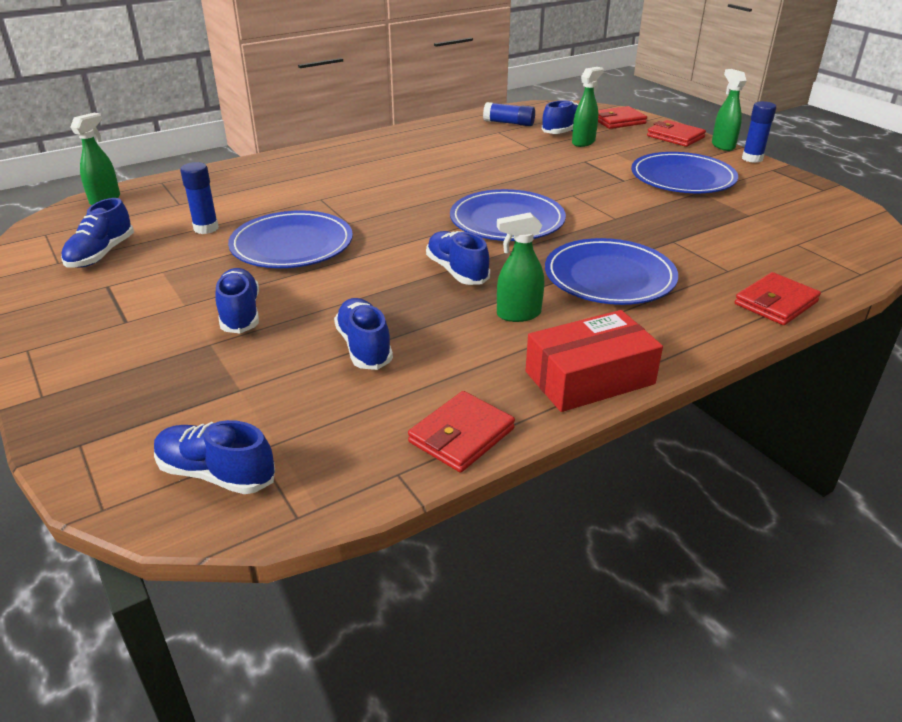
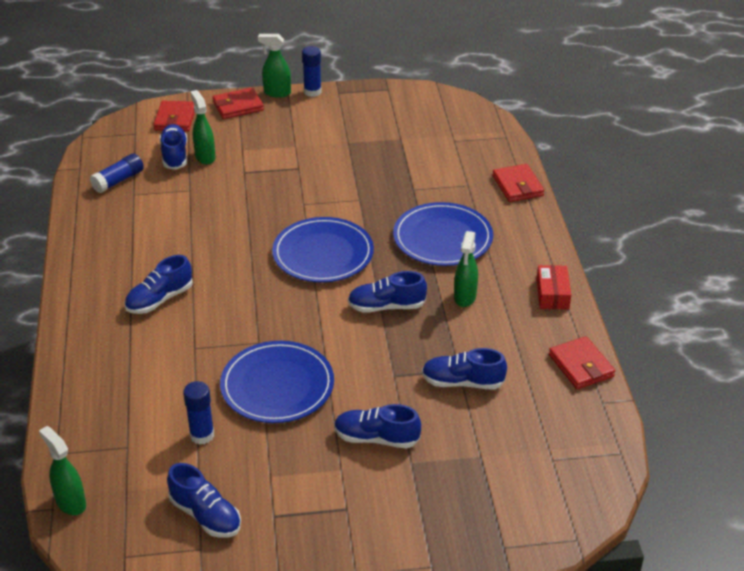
camera: 65 degrees left, 5 degrees up
(216, 474) = (567, 481): blue shoe -> blue shoe (159, 299)
(589, 378) = (552, 294): red box -> red box, size x0.62
(682, 178) = (318, 139): blue plate -> none

